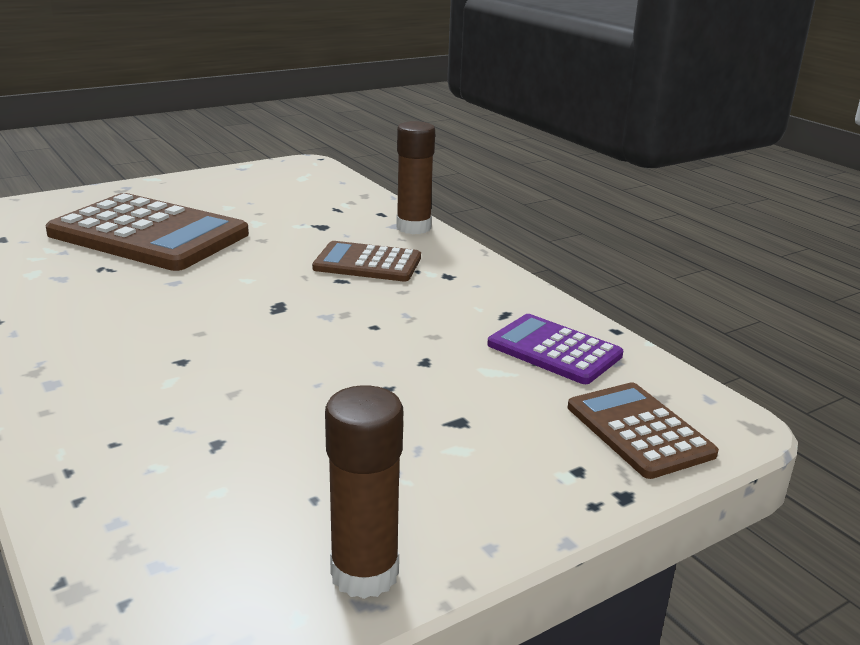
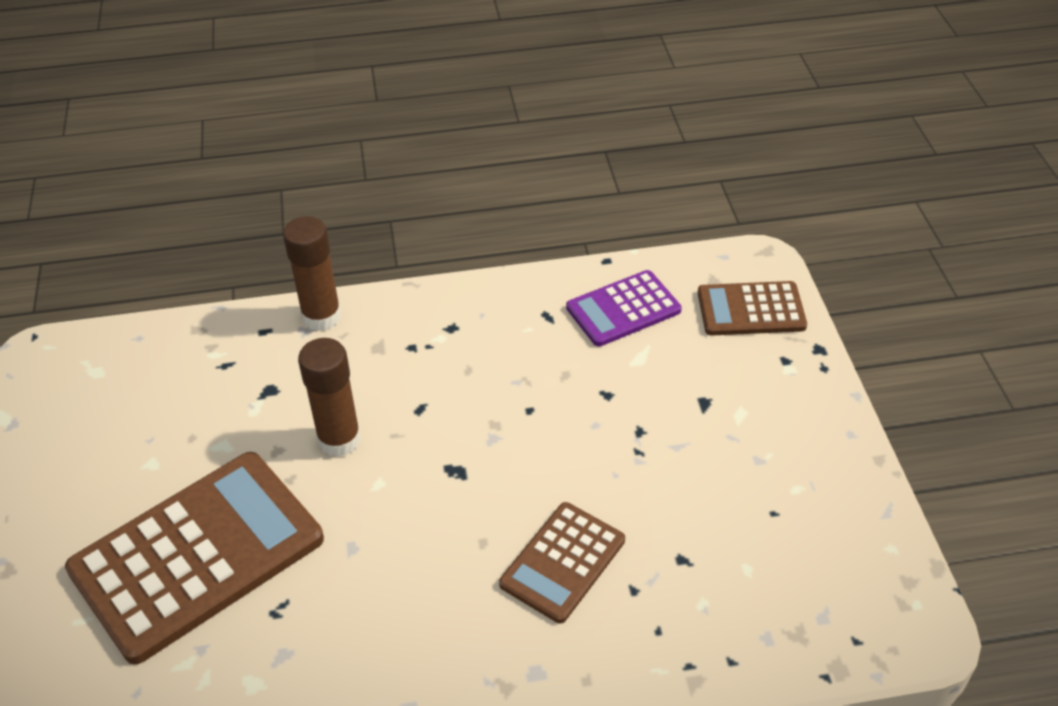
camera: 65 degrees left, 20 degrees up
(364, 573) = (860, 504): brown glue stick -> brown glue stick (339, 439)
(367, 263) = (392, 378): brown calculator -> brown calculator (562, 562)

